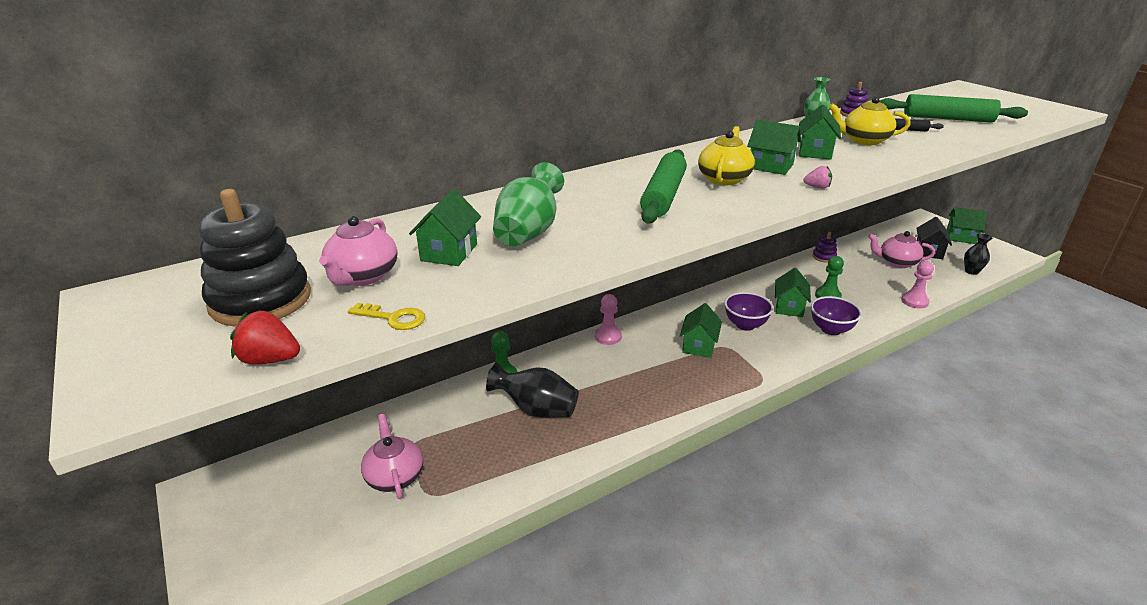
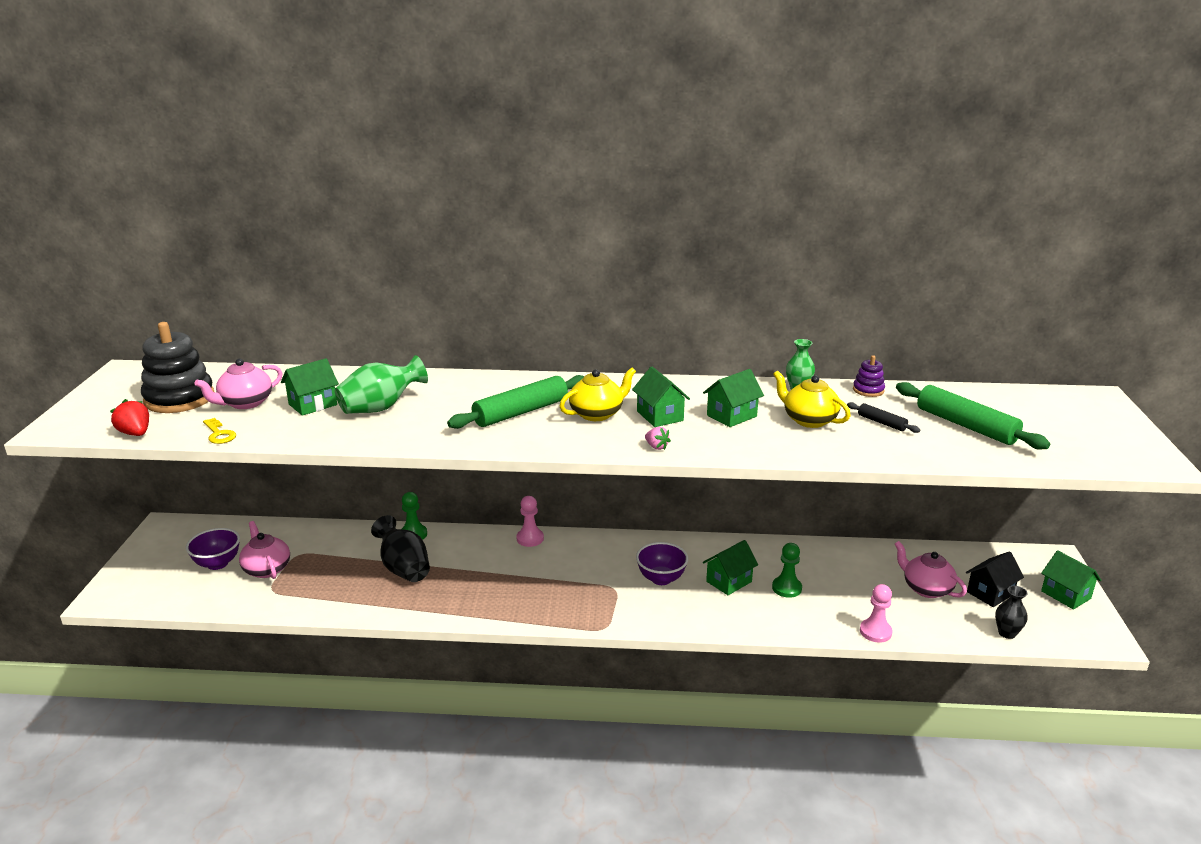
camera: 35 degrees right, 5 degrees down
(395, 476) = (266, 569): pink teapot -> pink teapot turned 45 degrees counterclockwise
(699, 346) = (593, 578): green house -> none
(824, 257) = (848, 551): purple stacking toy -> none
(831, 329) = (737, 617): purple bowl -> purple bowl (217, 563)

